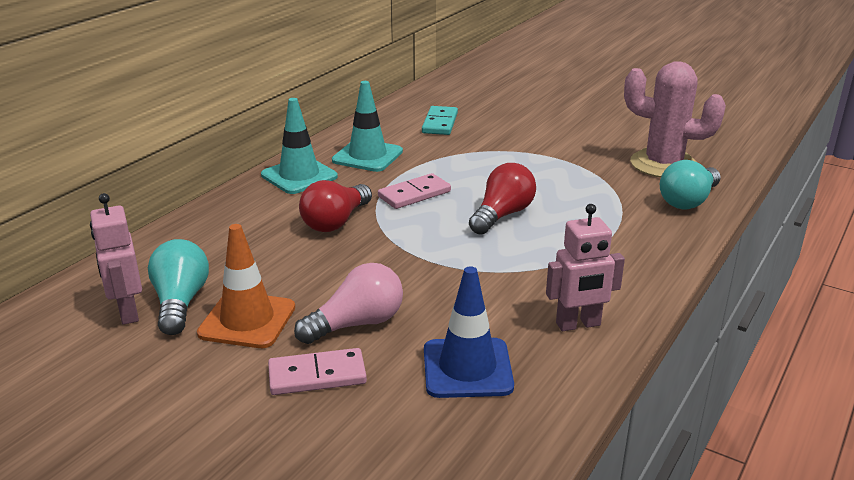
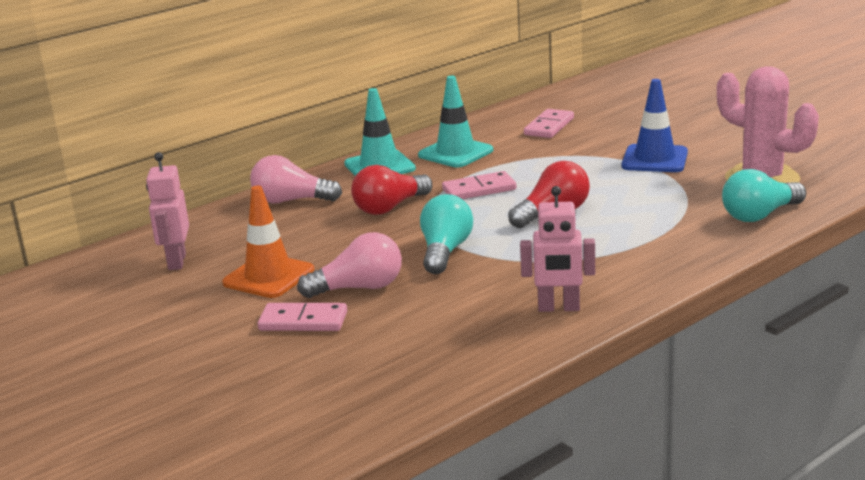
camera: 20 degrees right, 5 degrees down
(180, 302) = (221, 259): turquoise light bulb -> turquoise light bulb (445, 252)
(225, 223) = (291, 201): none -> pink light bulb
(440, 123) = (549, 126): turquoise domino -> pink domino
(467, 368) = (433, 330): blue traffic cone -> blue traffic cone (654, 159)

